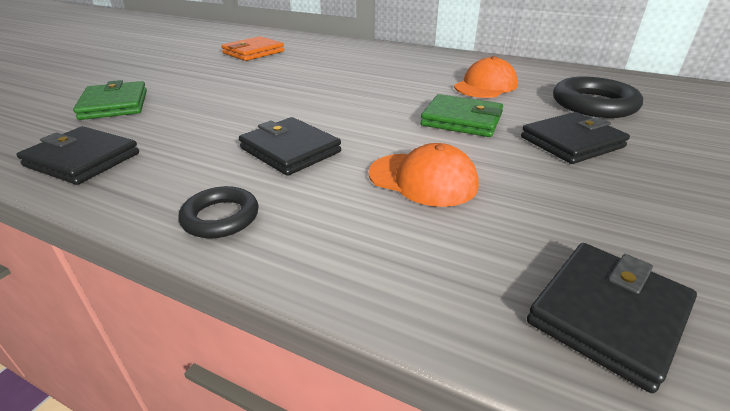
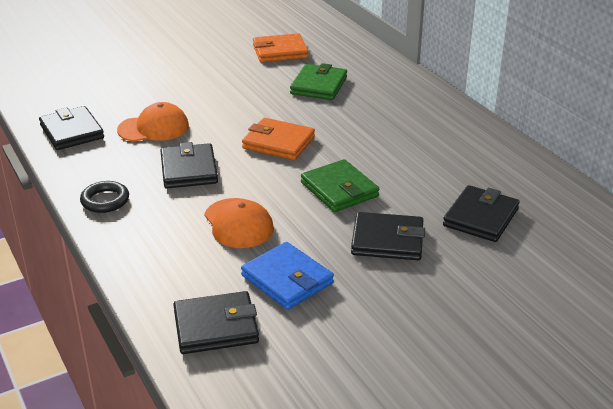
camera: 35 degrees right, 0 degrees up
(115, 105) = (124, 86): green wallet -> green wallet (319, 85)
(349, 104) = (278, 143): none -> orange wallet
(485, 86) = (421, 163): orange cap -> orange cap (154, 128)
(566, 213) = (287, 279): none -> blue wallet
(593, 104) = (481, 217): black ring -> black wallet

